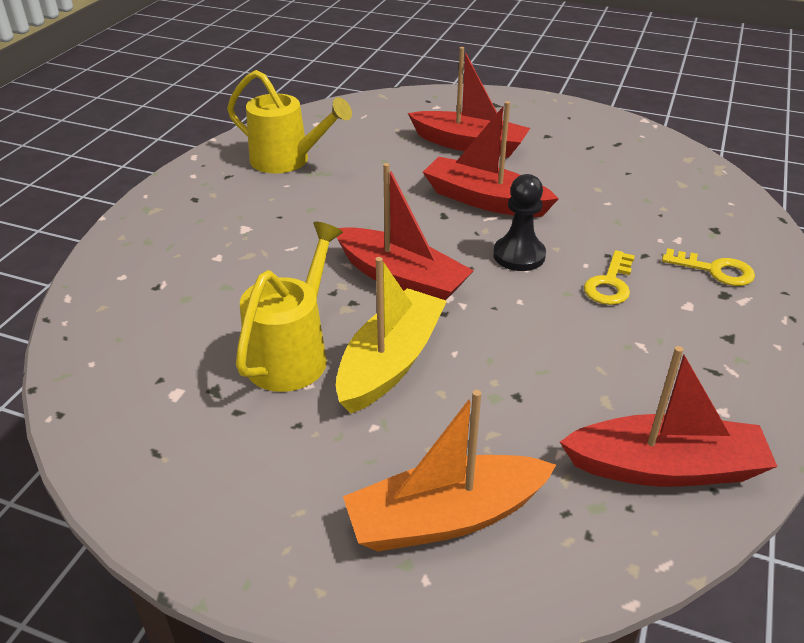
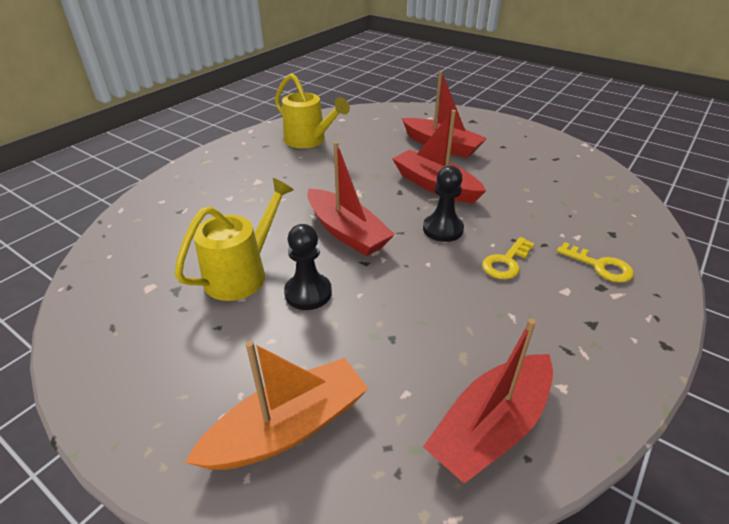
camera: 15 degrees right, 0 degrees up
(390, 362) = (308, 293): yellow boat -> black pawn
(445, 517) = (288, 427): orange boat -> orange boat turned 150 degrees clockwise
(665, 467) = (491, 427): red boat -> red boat turned 120 degrees clockwise

